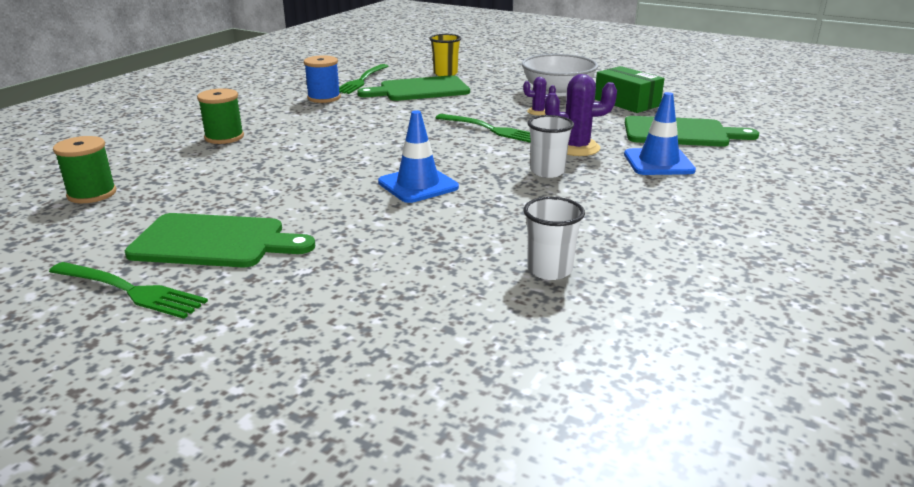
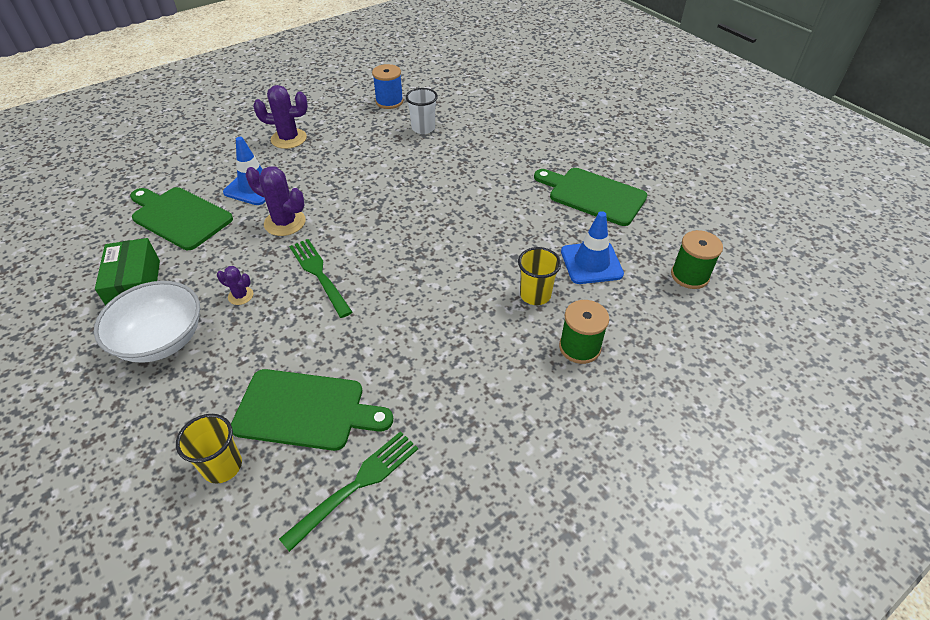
camera: 155 degrees left, 20 degrees up
(130, 291) = (638, 171): green fork -> none
(274, 153) = (535, 295): none -> yellow cup
(324, 98) = (439, 428): blue spool -> blue spool (389, 102)
(418, 185) = (441, 213): blue traffic cone -> blue traffic cone (591, 263)
(547, 172) = (340, 200): white cup -> none
(717, 210) = (288, 139): none -> purple cactus

